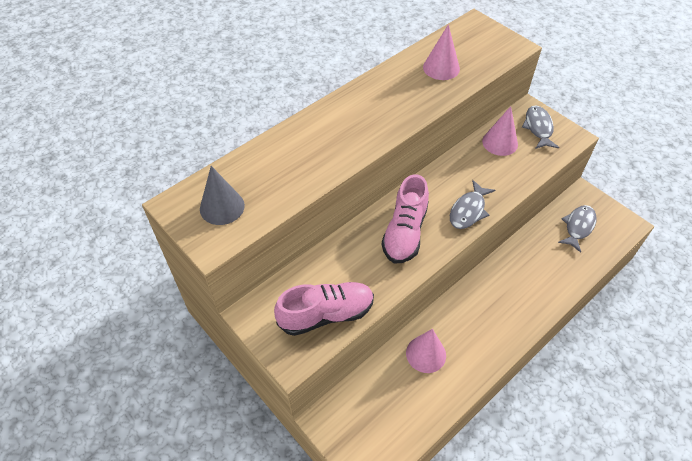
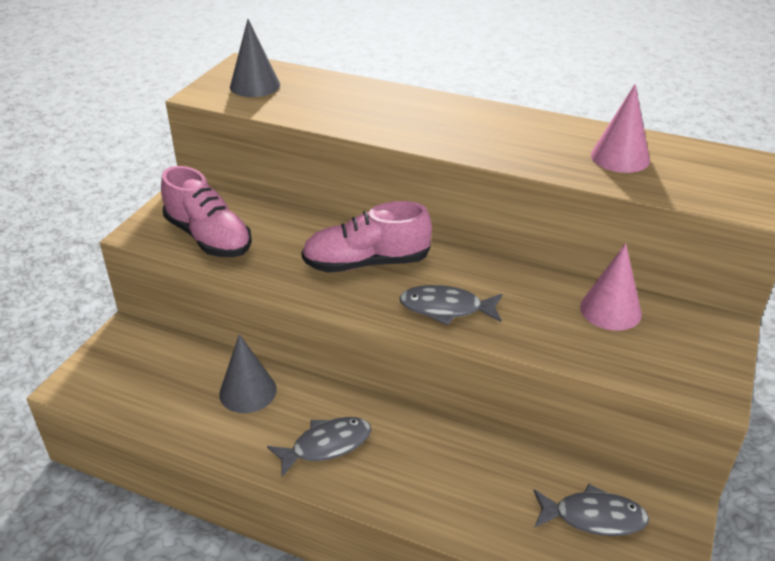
camera: 65 degrees right, 15 degrees down
(426, 354) = (248, 391): pink cone -> grey cone
(538, 128) = (688, 345): grey fish -> grey fish (326, 445)

